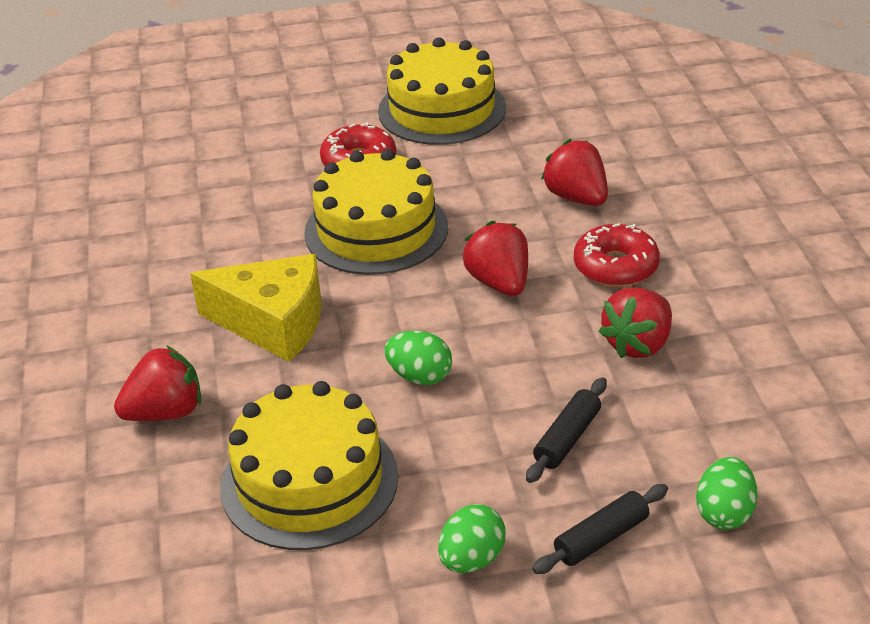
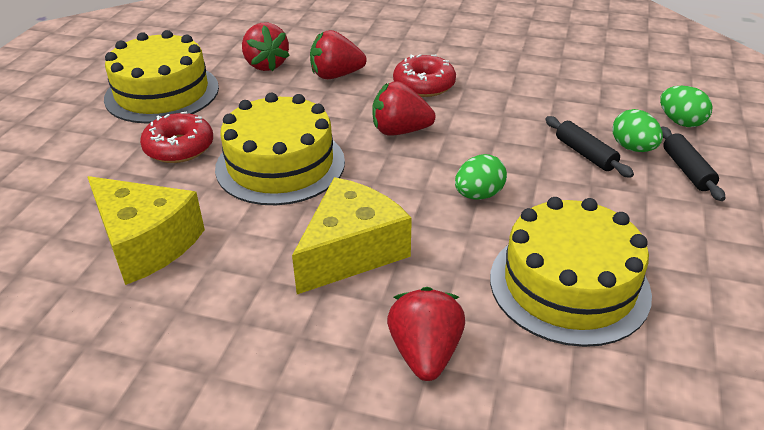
camera: 65 degrees left, 0 degrees up
(214, 208) = (146, 243): none -> yellow cheese
(472, 559) = (689, 228): green egg -> green egg (633, 148)
(638, 344) = (509, 101): red strawberry -> red strawberry (266, 65)

